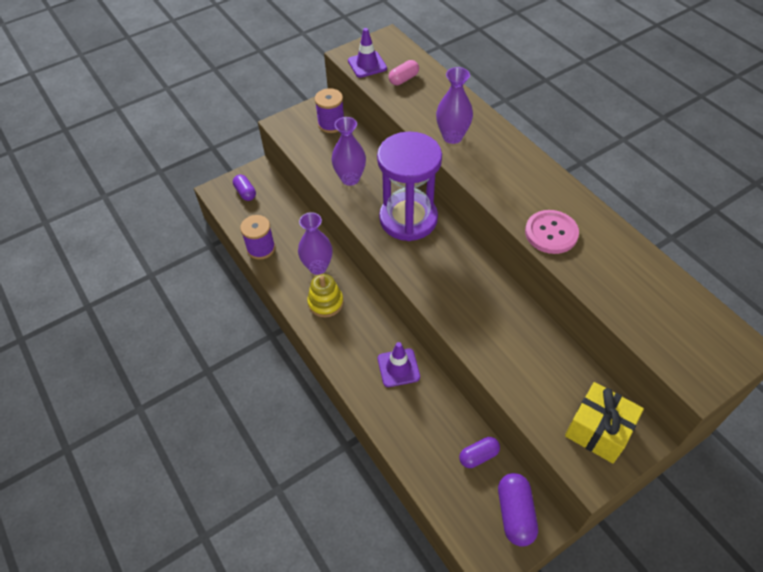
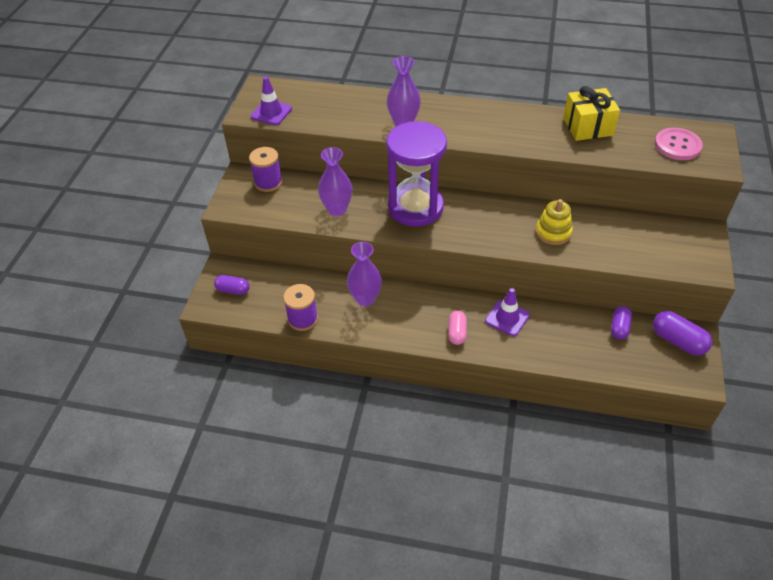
camera: 45 degrees left, 5 degrees down
(325, 302) = (403, 317): yellow stacking toy -> yellow stacking toy (553, 232)
(403, 79) = (314, 107): pink capsule -> pink capsule (457, 333)
(551, 233) = (544, 141): pink button -> pink button (677, 145)
(598, 430) = (683, 244): yellow gift -> yellow gift (588, 127)

